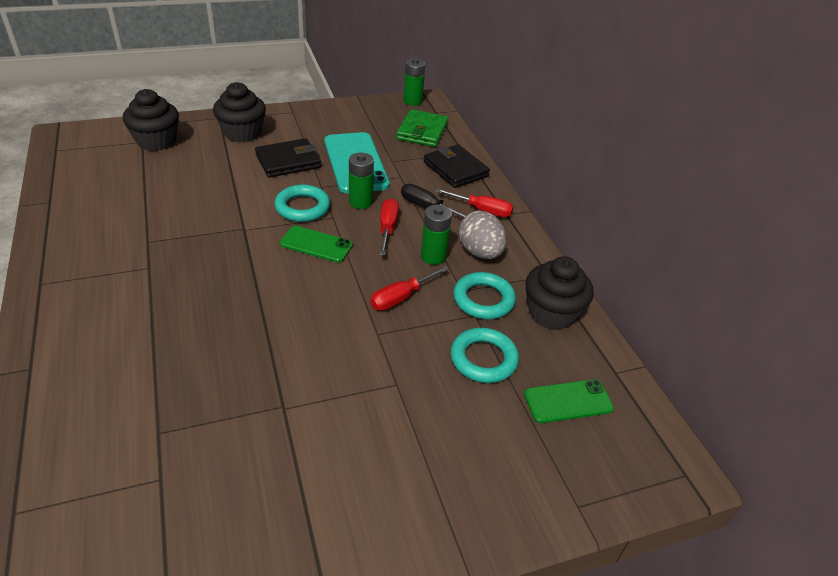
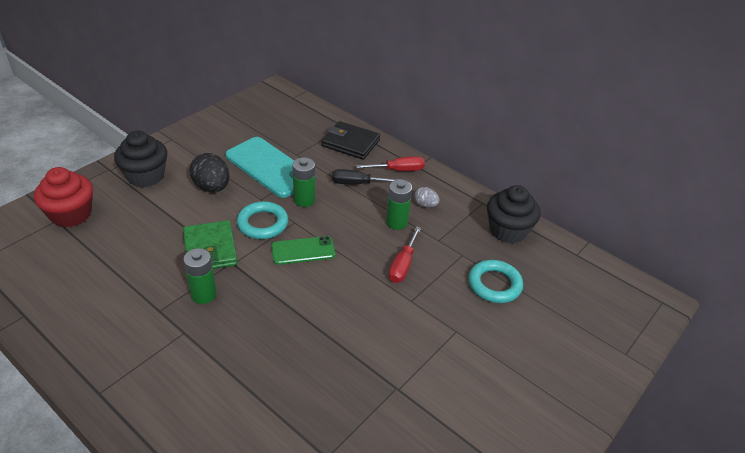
camera: 30 degrees left, 0 degrees up
(156, 141) = (71, 214): black cupcake -> red cupcake
(288, 161) = (212, 187): black wallet -> black egg
(387, 228) = (344, 213): red screwdriver -> none
(412, 101) = (265, 94): green battery -> green battery (203, 294)
(422, 131) = (297, 119): green wallet -> green wallet (210, 249)
(480, 252) = (425, 205): grey egg -> grey egg, size x0.55
(483, 299) = (458, 240): turquoise ring -> none
(568, 401) = (566, 288): green phone -> none

